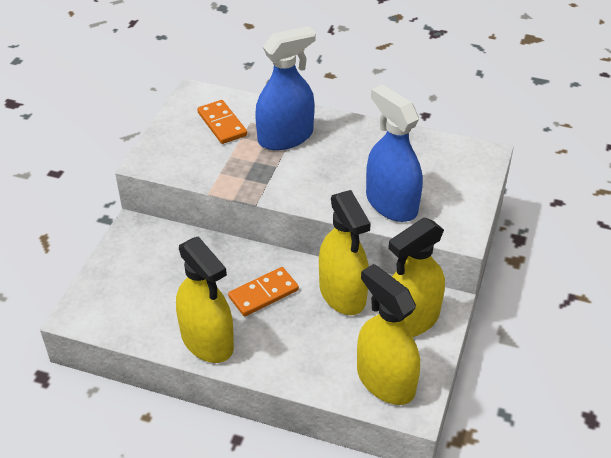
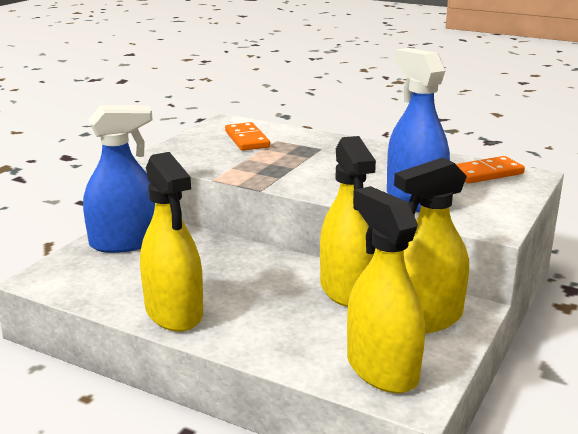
camera: 10 degrees right, 20 degrees down
(263, 293) = (254, 281): orange domino -> orange domino (486, 173)
(285, 137) = (310, 151): blue spray bottle -> blue spray bottle (125, 242)

